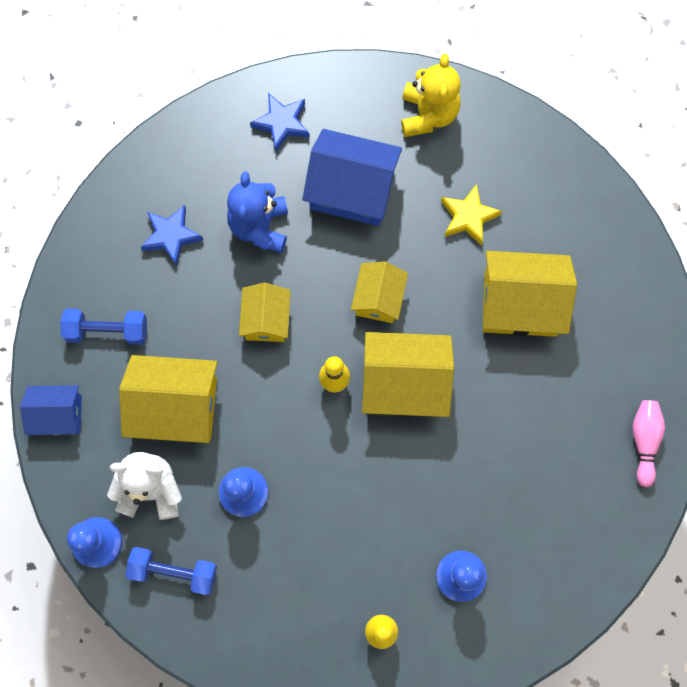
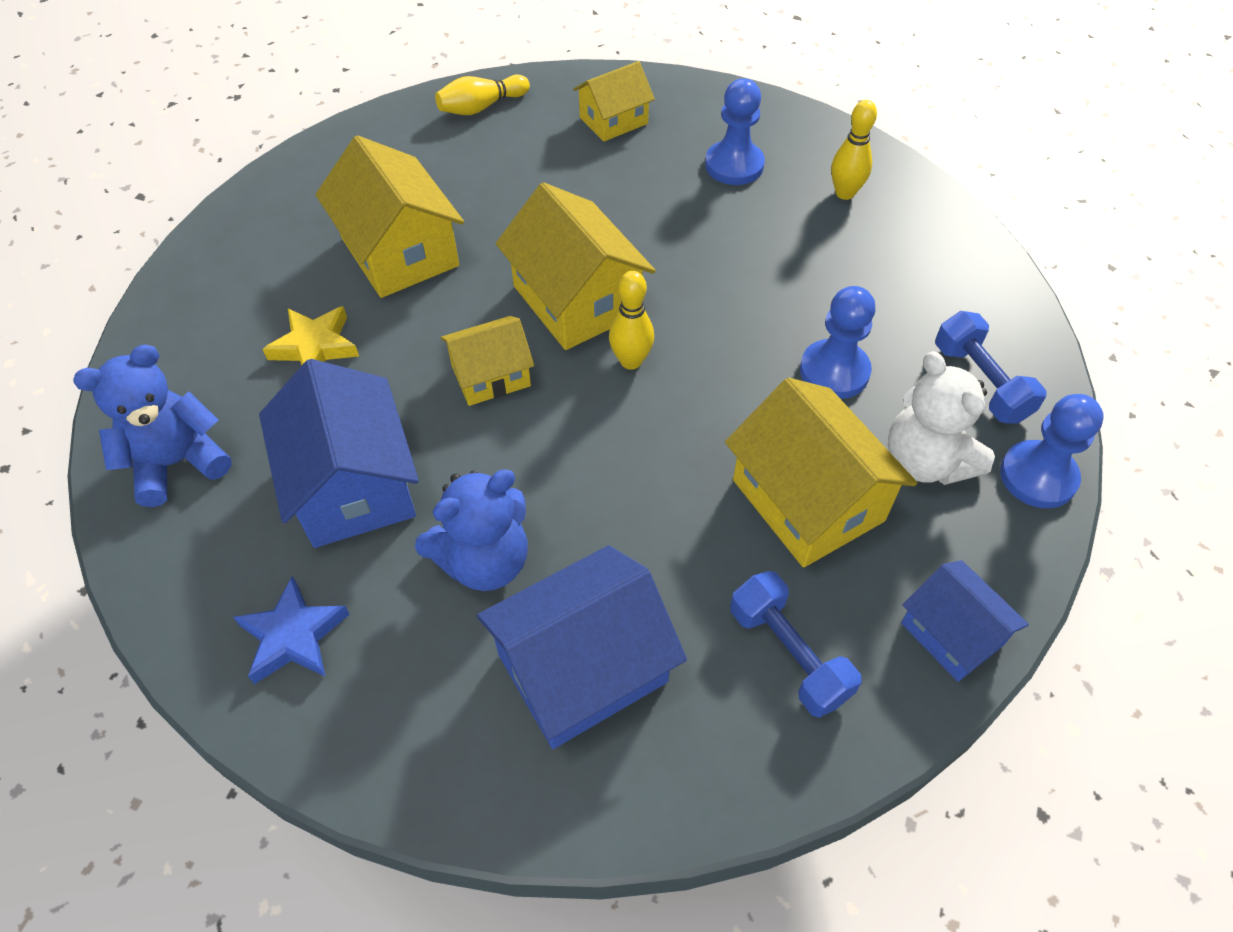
camera: 125 degrees left, 20 degrees down
(171, 236) = (582, 668): blue star -> blue house
(266, 319) = (611, 473): yellow house -> yellow house (613, 120)
(428, 114) = (178, 462): yellow teddy bear -> blue teddy bear
(644, 441) = (481, 107): pink bowling pin -> yellow bowling pin

